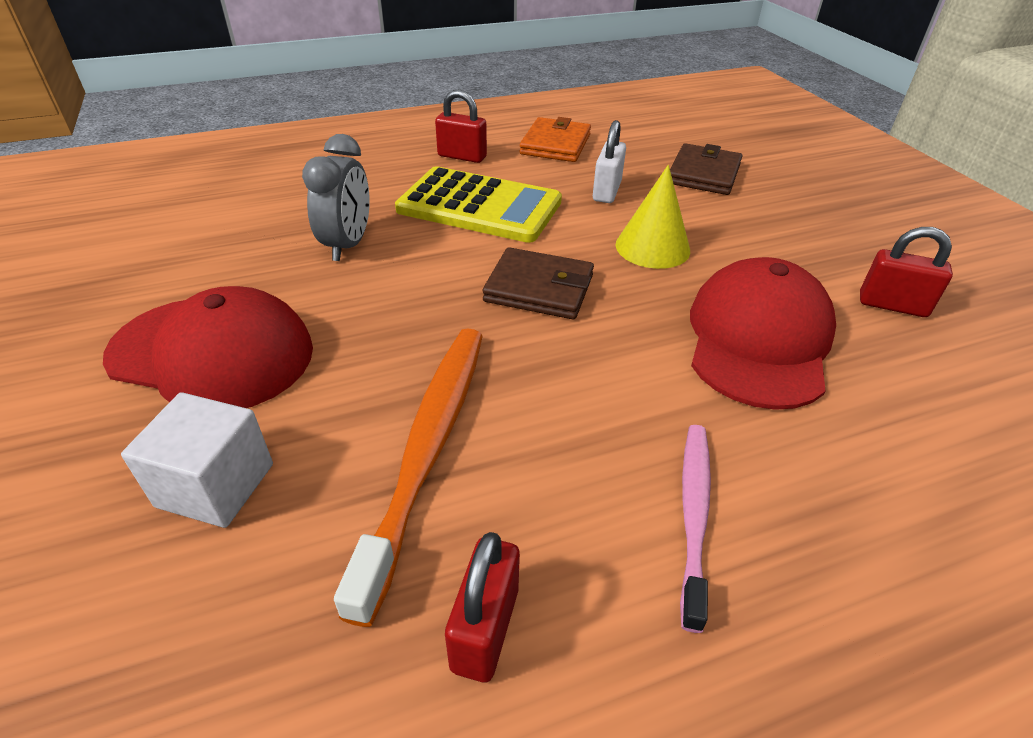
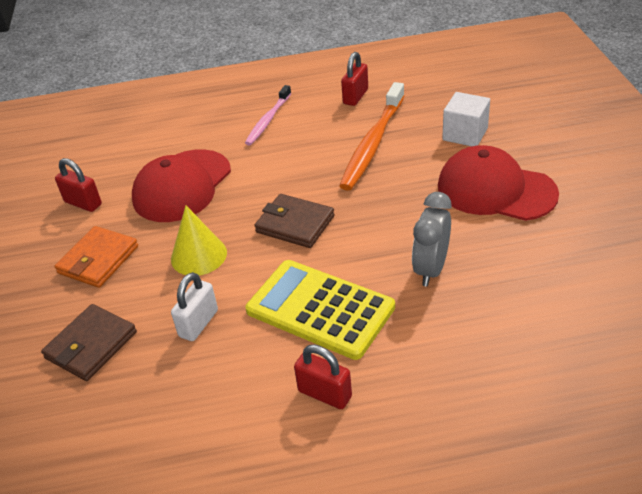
camera: 165 degrees left, 0 degrees up
(555, 144) = (213, 413): orange wallet -> orange wallet (98, 260)

